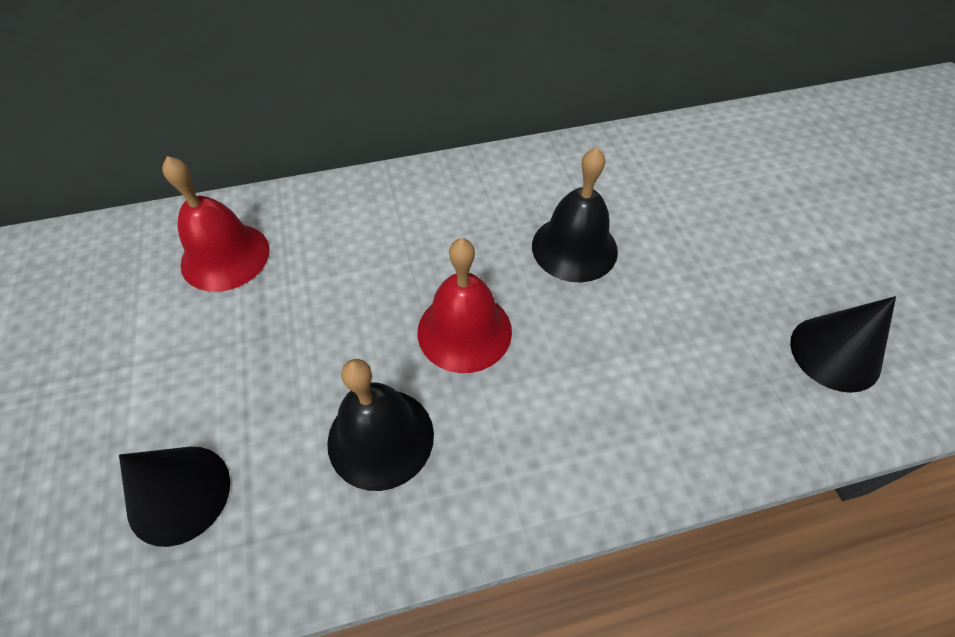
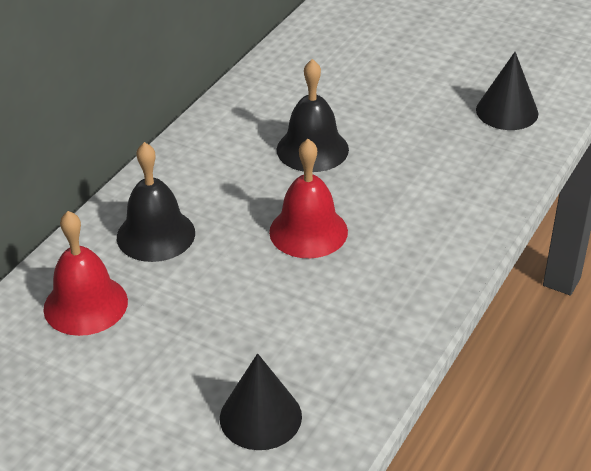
camera: 45 degrees left, 15 degrees down
(380, 437) = (335, 309): black bell -> black bell (156, 235)

